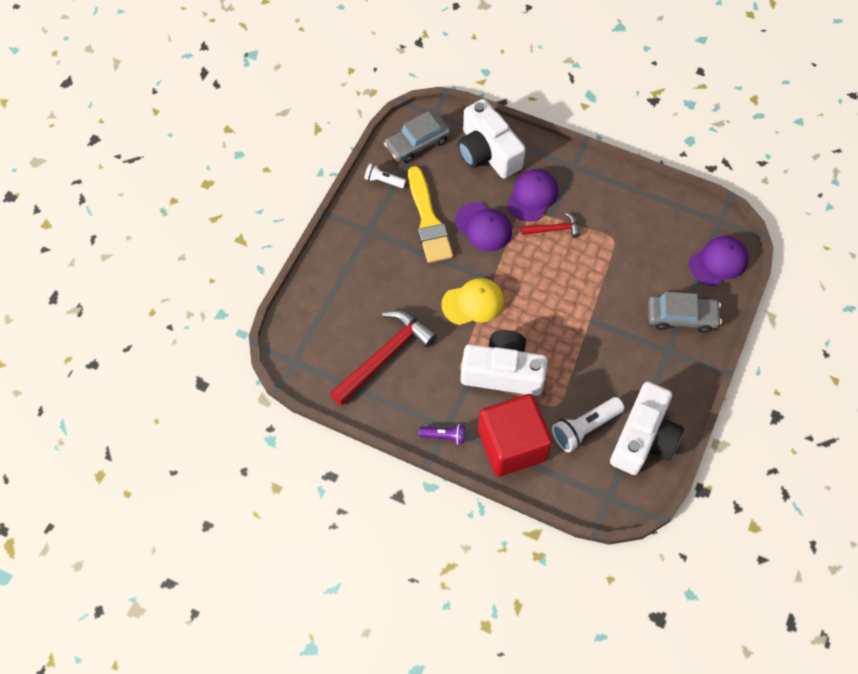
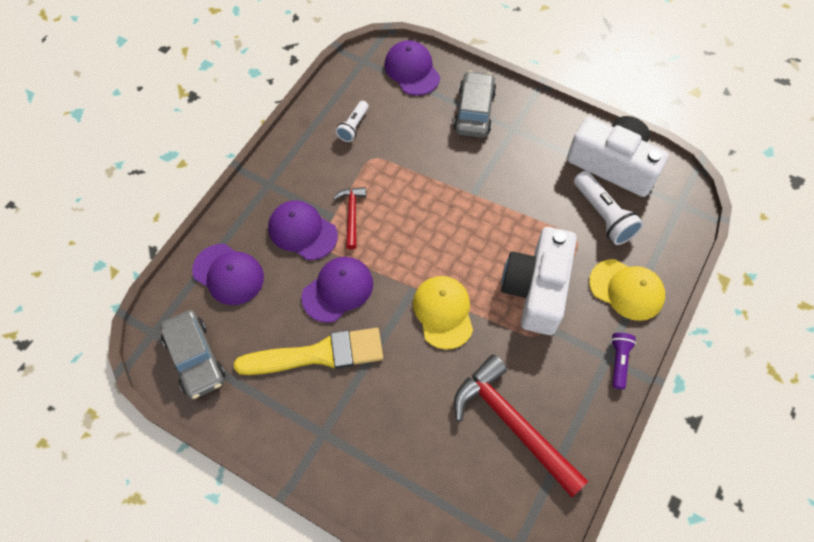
camera: 85 degrees left, 0 degrees up
(383, 181) = (247, 407): white flashlight -> white flashlight (353, 126)
(487, 152) = (228, 274): white camera -> purple cap
(512, 445) = (626, 289): red cube -> yellow cap

